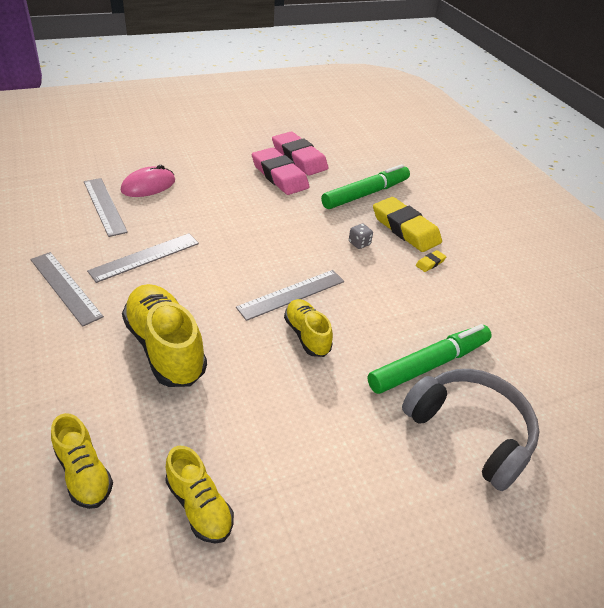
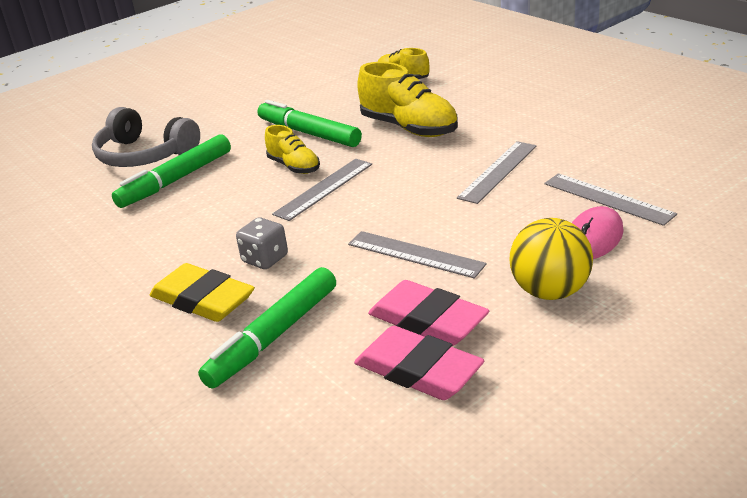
camera: 170 degrees right, 10 degrees down
(65, 287) = (538, 132): grey ruler -> grey ruler (415, 254)
(199, 506) = (325, 86): yellow shoe -> none
(205, 168) = (550, 291): none -> yellow ball
(271, 388) = (309, 133): none -> green marker
(359, 243) = (265, 259): grey dice -> grey dice, size x1.53
(430, 263) = (168, 265): yellow eraser -> none

